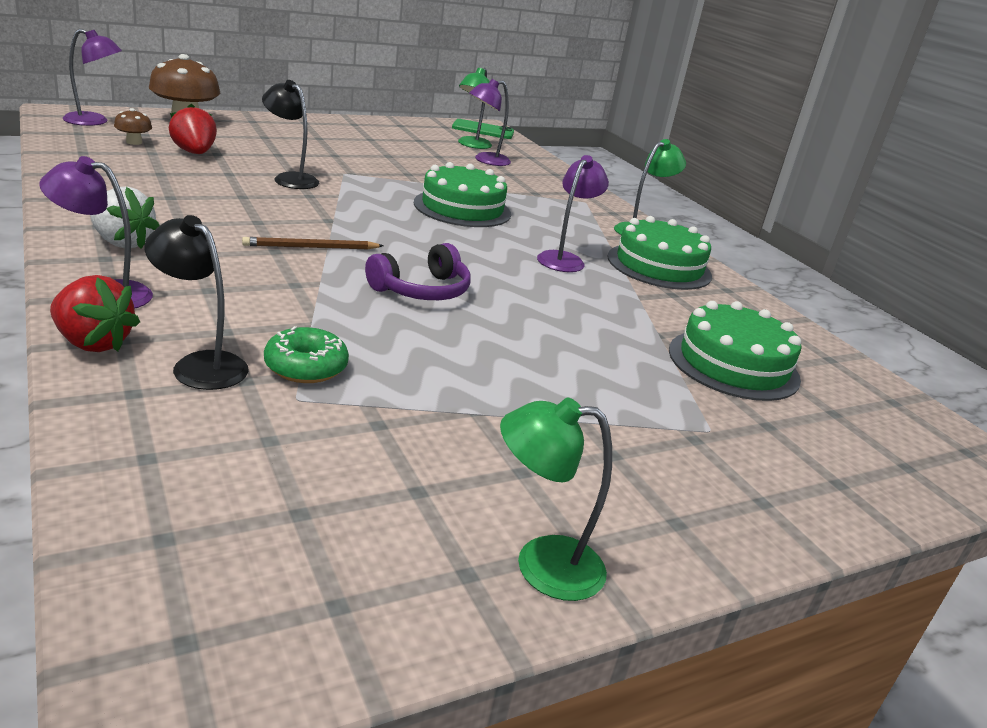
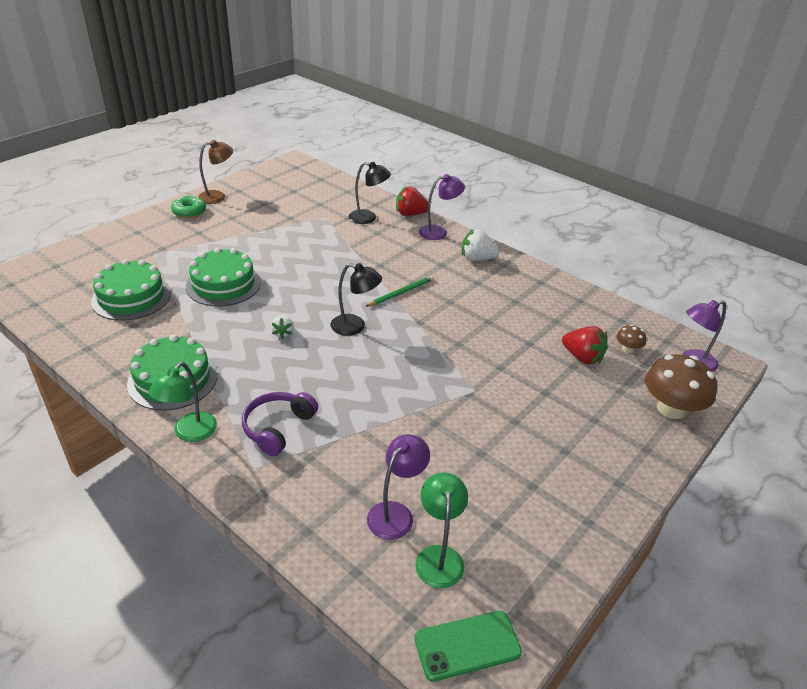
camera: 160 degrees right, 10 degrees up
(290, 179) = (493, 358): black lamp -> black lamp (355, 327)
(306, 367) = (333, 228): green donut -> green donut (189, 212)
(311, 247) = (401, 293): brown pencil -> green pencil
(422, 290) = (320, 285): purple headphones -> purple headphones (278, 428)
(462, 208) = (353, 385): green cake -> green cake (223, 284)
(513, 261) = (283, 333): none -> white strawberry
(541, 565) = (218, 197): green lamp -> brown lamp
(564, 259) = (249, 353): purple lamp -> none

